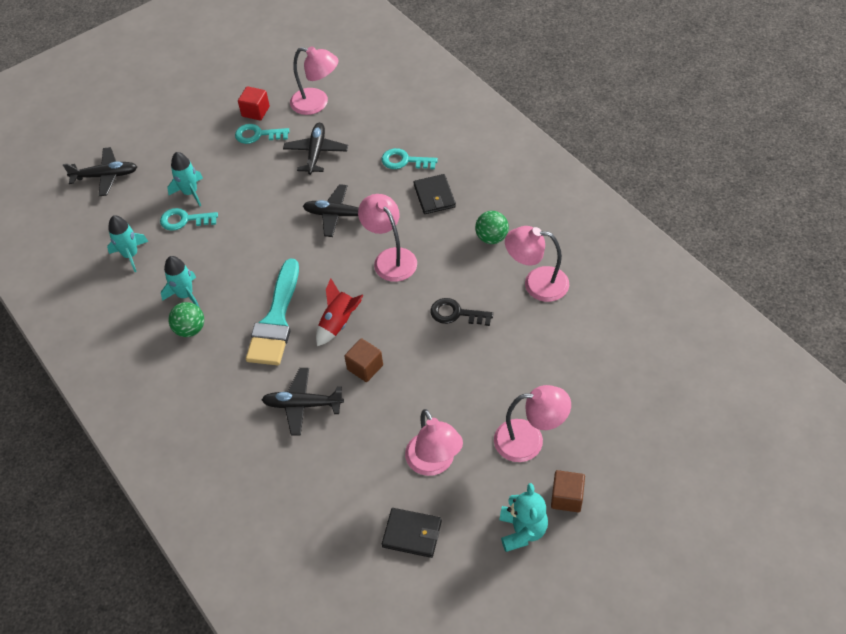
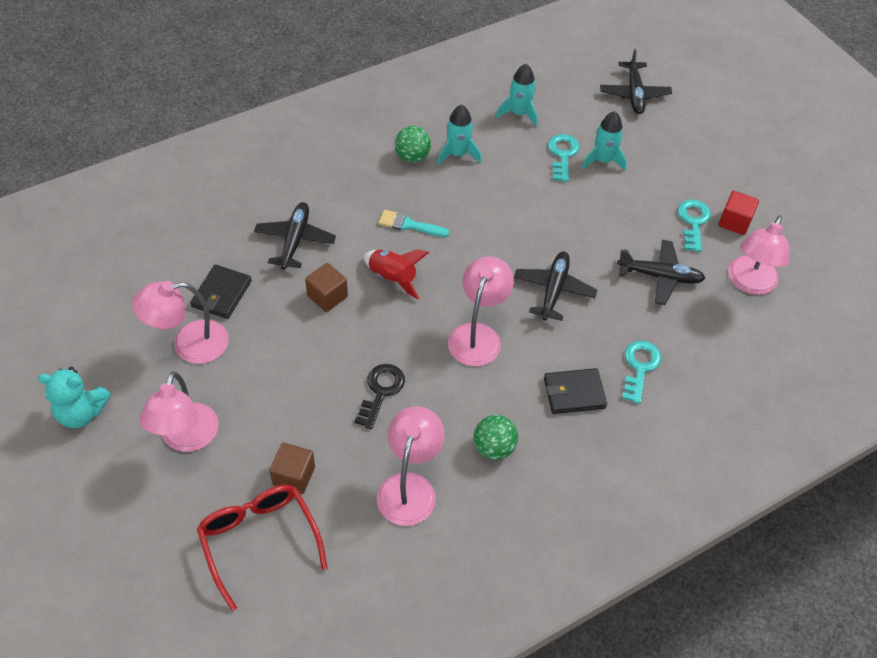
camera: 90 degrees right, 0 degrees up
(276, 320) = (409, 225): turquoise brush -> turquoise brush, size x0.50
(390, 258) = (478, 335): pink lamp -> pink lamp turned 45 degrees counterclockwise
(412, 534) = (116, 316): black wallet -> black wallet (221, 294)
(566, 497) = (103, 463): brown cube -> brown cube (294, 476)
(604, 369) = (259, 540): none -> red glasses

